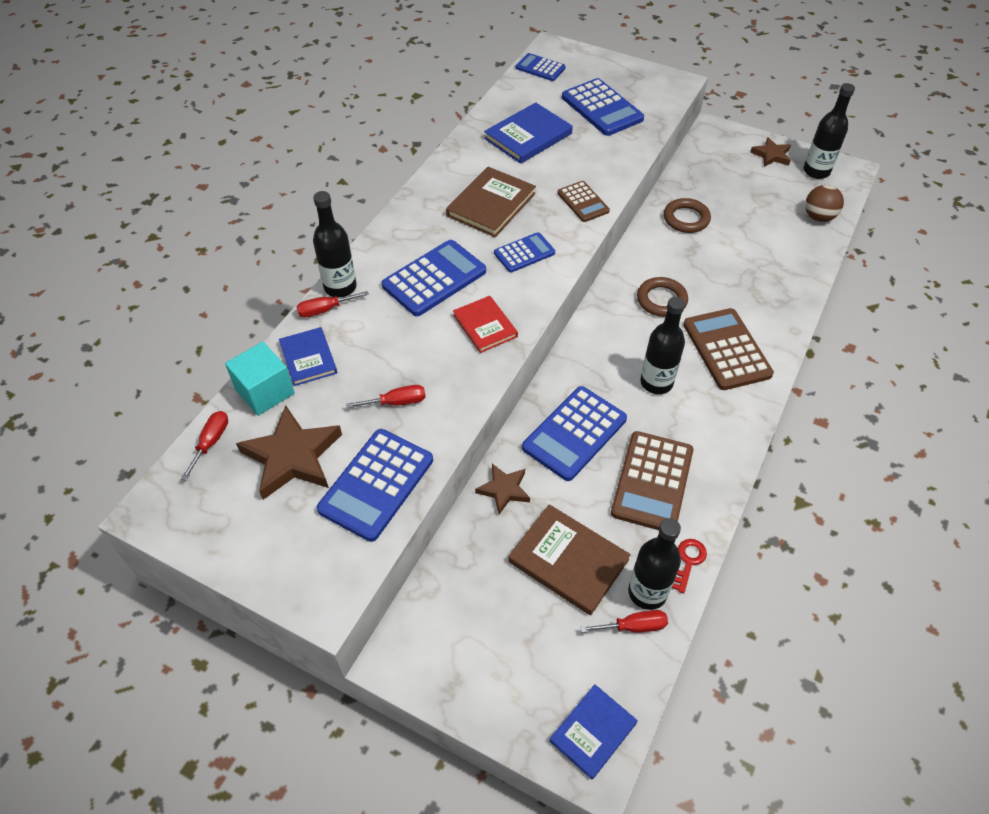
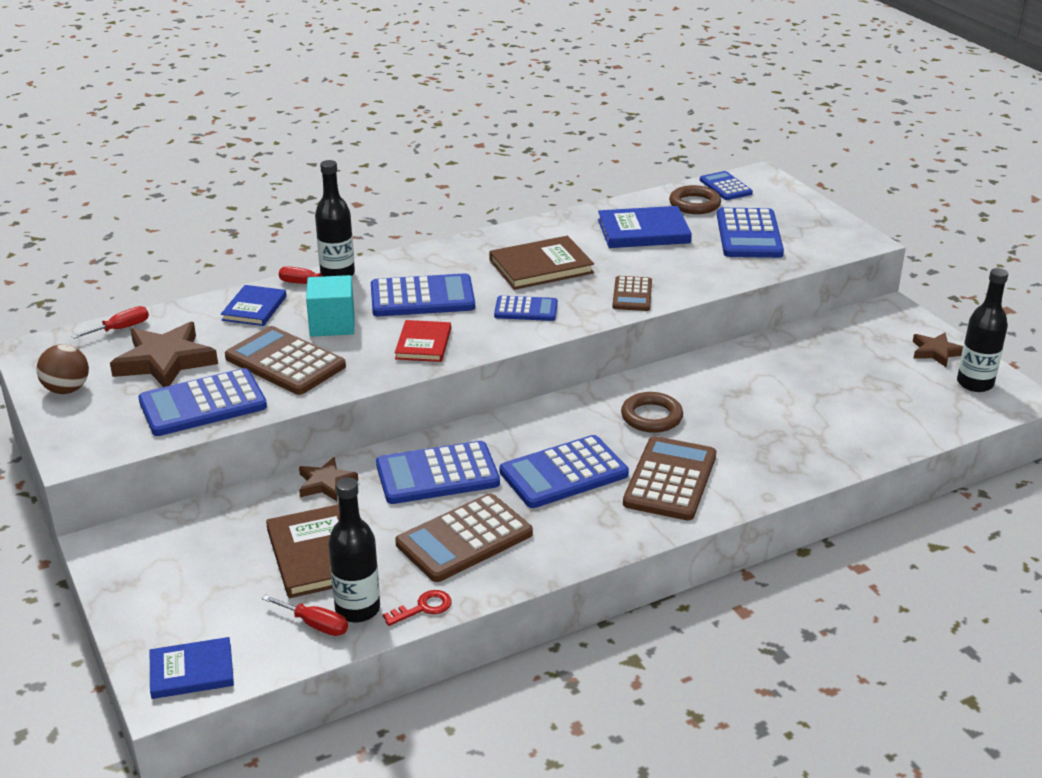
camera: 35 degrees right, 20 degrees down
(265, 391) = (196, 315): turquoise cube -> turquoise cube (332, 324)
(397, 402) = (285, 362): red screwdriver -> brown calculator
(656, 382) = (563, 473): black bottle -> blue calculator
(686, 219) = (763, 367): brown ring -> brown ring (694, 204)
(818, 217) = (924, 420): brown ball -> brown ball (67, 389)

